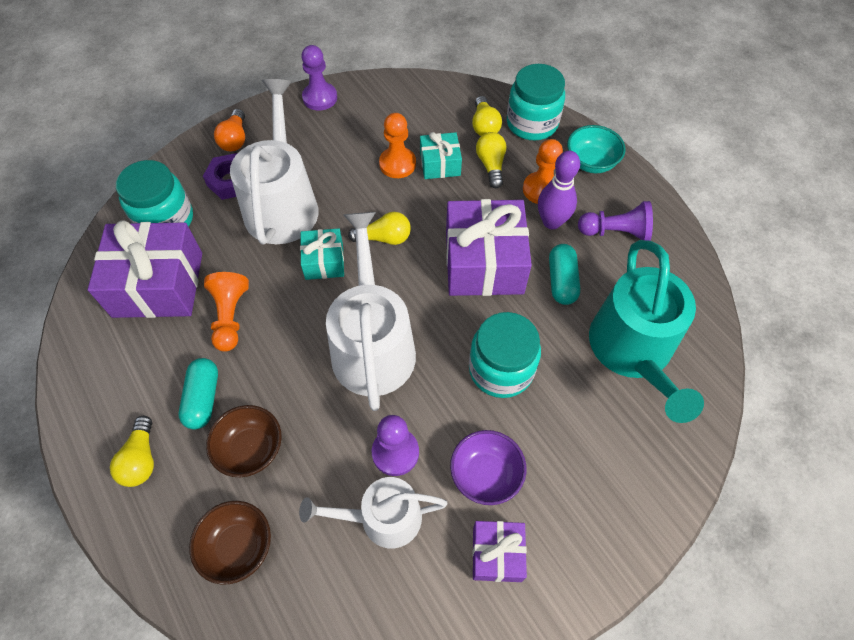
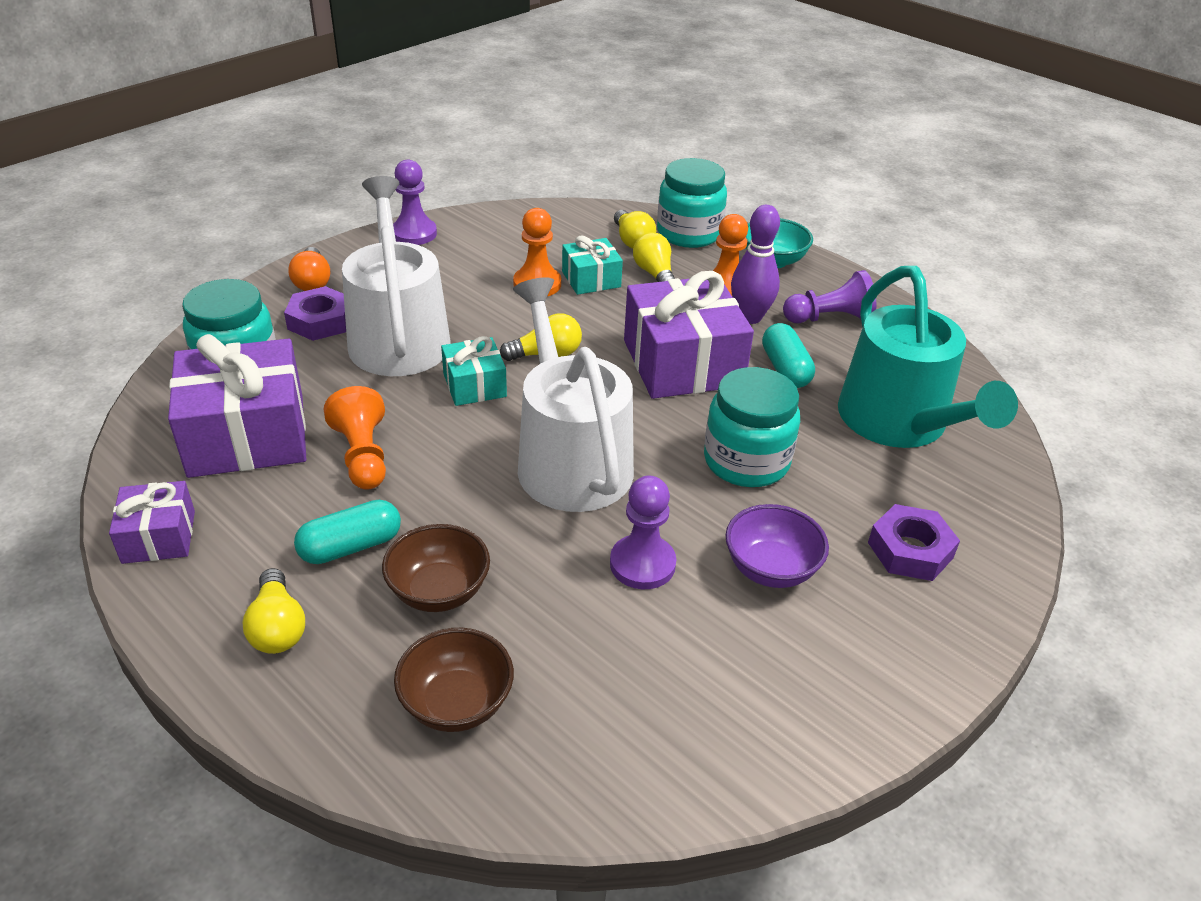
camera: 15 degrees left, 20 degrees down
(203, 398) = (351, 546): turquoise capsule -> turquoise capsule turned 75 degrees clockwise
(383, 518) = (652, 636): white watering can -> none
(497, 554) = (820, 649): purple gift -> purple gift (159, 537)
(596, 478) = (910, 550): none -> purple nut

